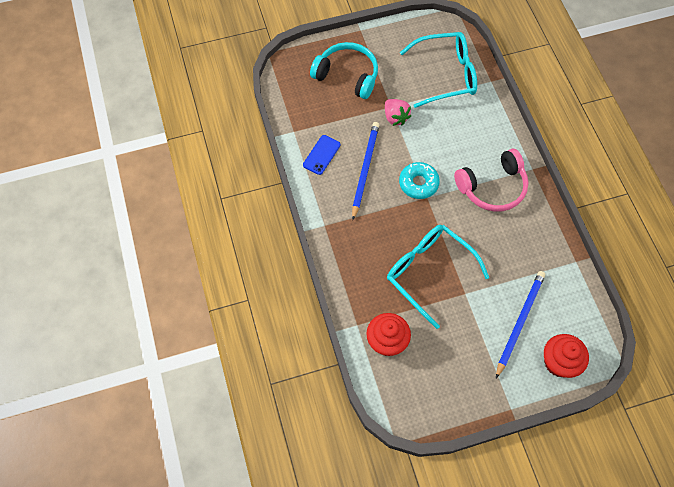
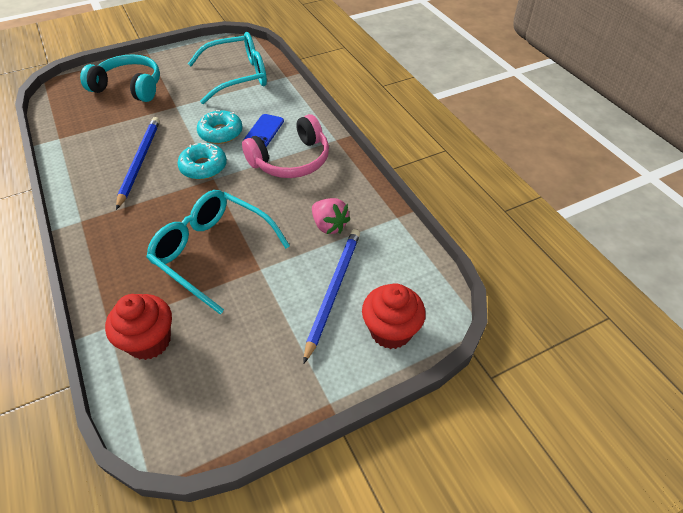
camera: 10 degrees left, 15 degrees down
(321, 155) = (88, 155): blue phone -> blue phone (264, 131)
(395, 117) = (180, 114): pink strawberry -> pink strawberry (329, 225)
(432, 146) = (221, 133): none -> turquoise donut

